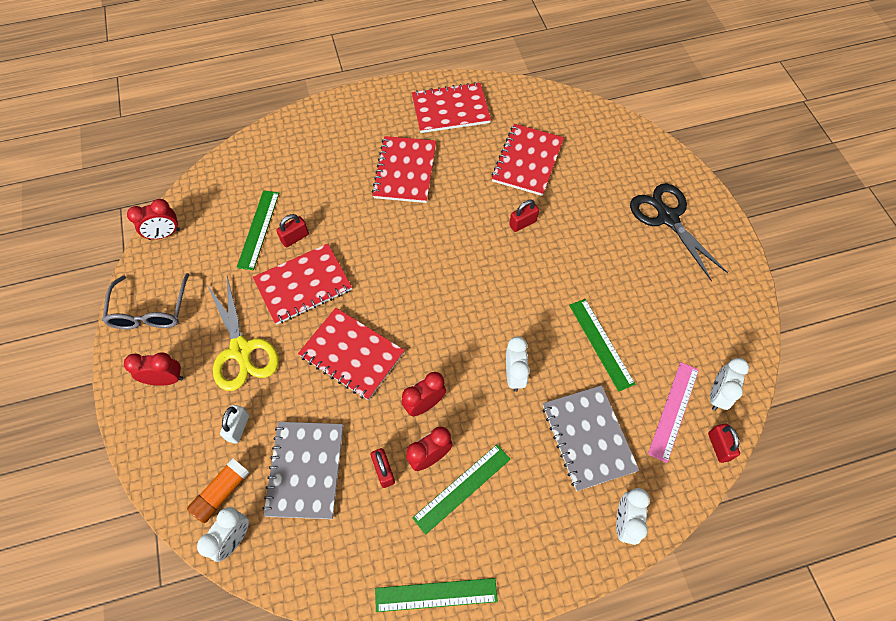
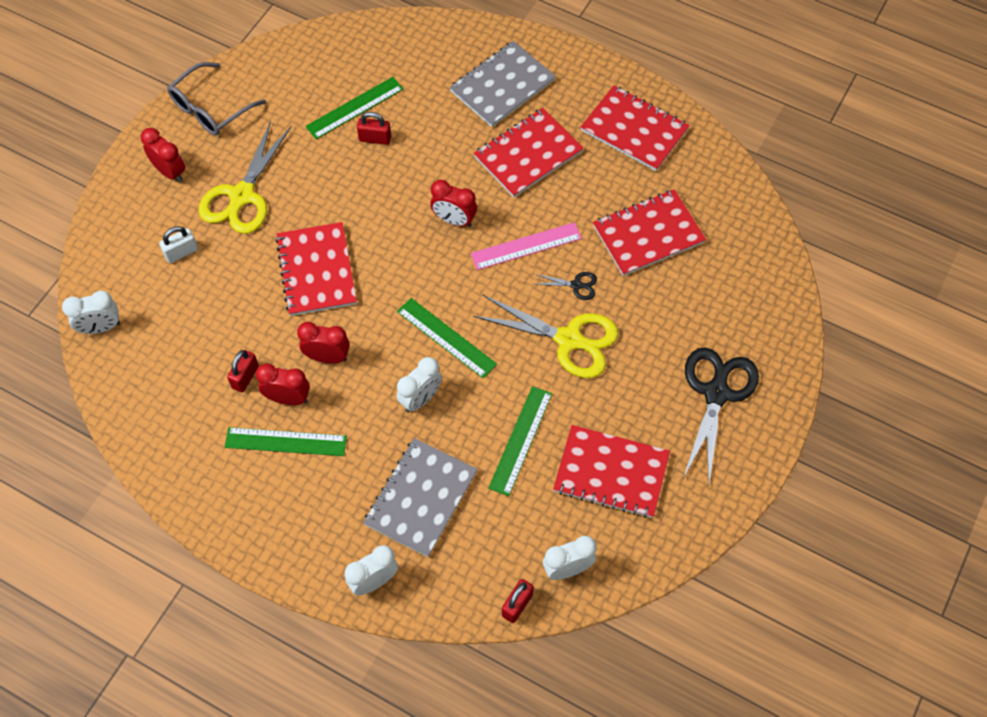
camera: 45 degrees right, 0 degrees up
(164, 234) = (281, 53): red clock -> red clock (454, 220)
(221, 493) = (125, 288): orange glue stick -> none
(303, 285) = (340, 183): red notebook -> red notebook (611, 473)
(305, 470) = (194, 325): grey notebook -> grey notebook (502, 86)
(436, 595) = (187, 493): green ruler -> green ruler (446, 338)
(522, 223) = (576, 285): red padlock -> black scissors
(556, 258) = (569, 339): none -> yellow scissors
(674, 411) = (515, 545): pink ruler -> pink ruler (526, 246)

